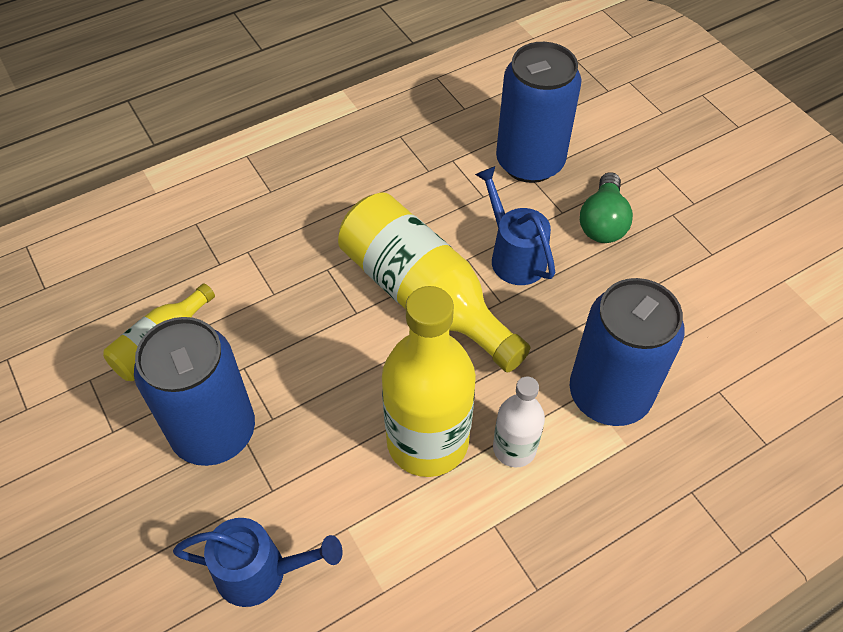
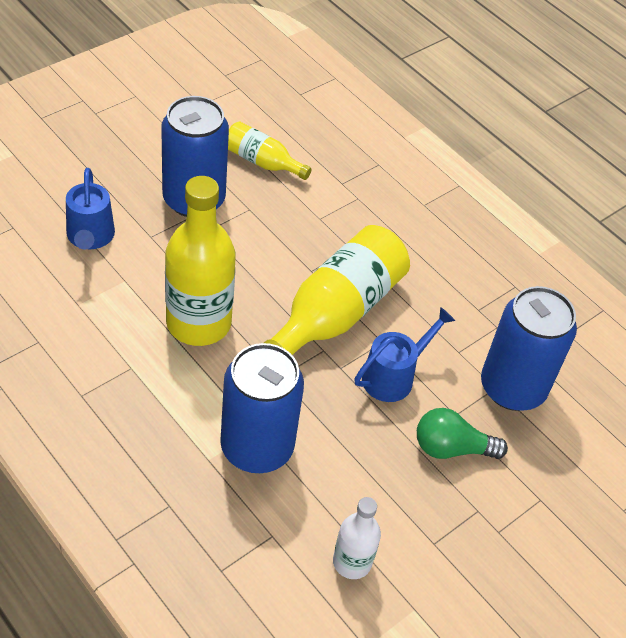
camera: 75 degrees right, 5 degrees down
(514, 448) = (198, 379): white bottle -> white bottle (352, 562)

